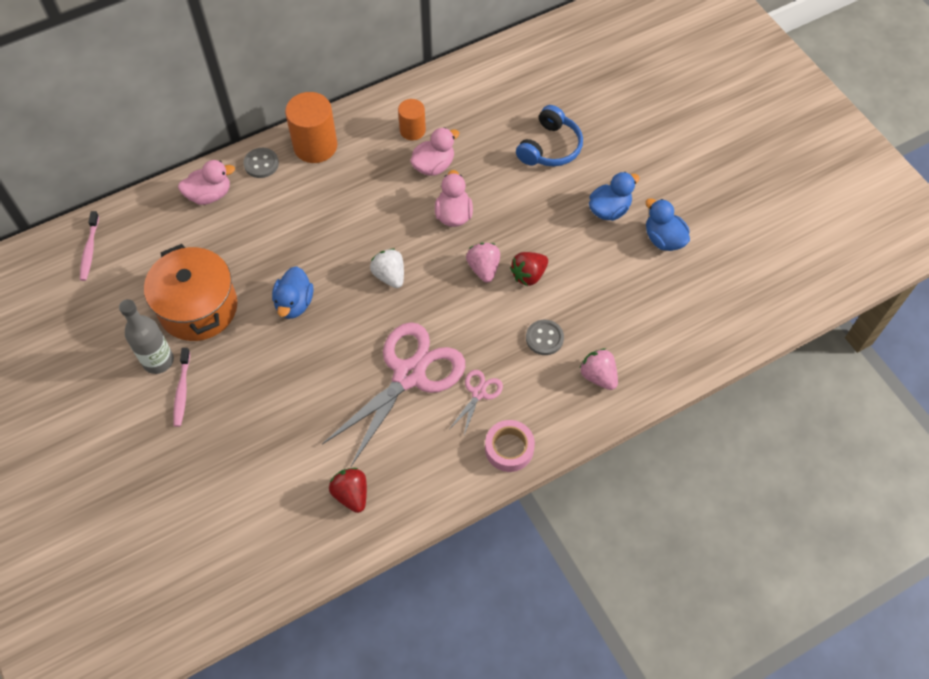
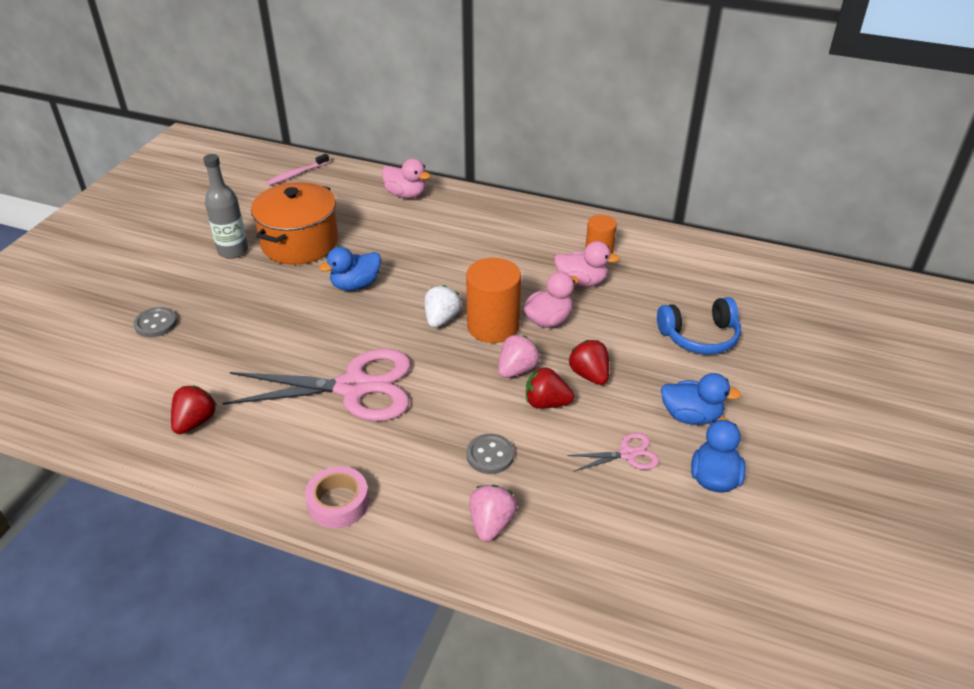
camera: 50 degrees right, 20 degrees down
(182, 390) = (216, 276): pink toothbrush -> none
(261, 164) = (463, 201): grey button -> grey button (156, 324)
(315, 146) = (514, 215): orange cylinder -> orange cylinder (493, 326)
(478, 393) = (380, 444): pink scissors -> pink scissors (627, 454)
(526, 233) = (589, 375): none -> red strawberry

